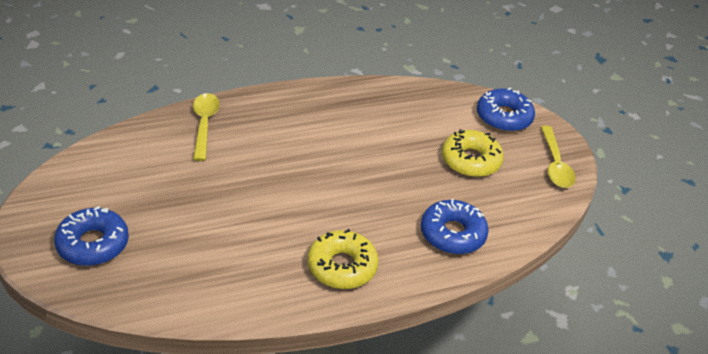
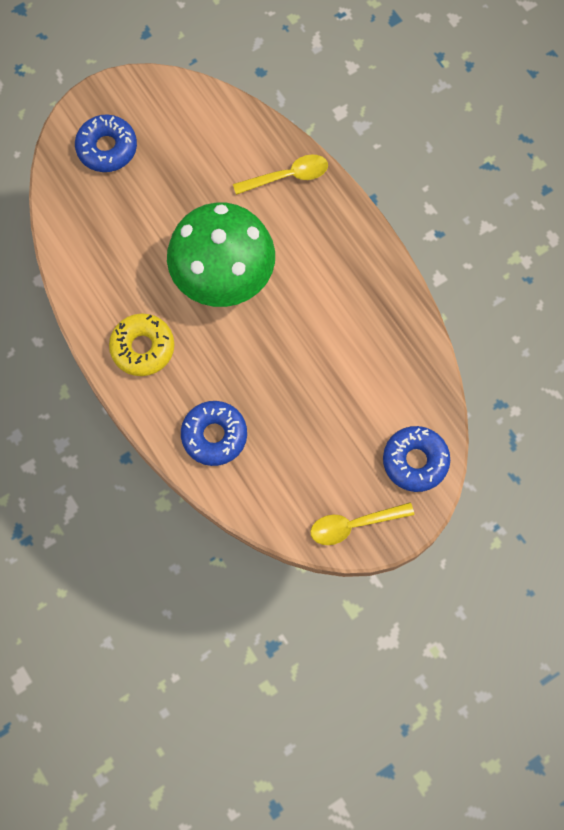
camera: 80 degrees right, 30 degrees up
(285, 189) = (223, 274): none -> green mushroom
(470, 160) = (327, 436): yellow donut -> none

